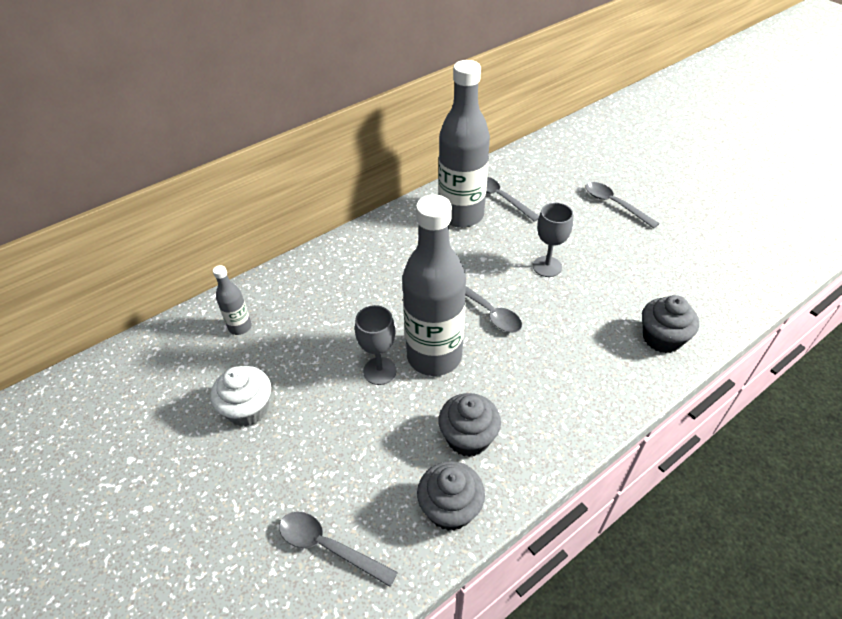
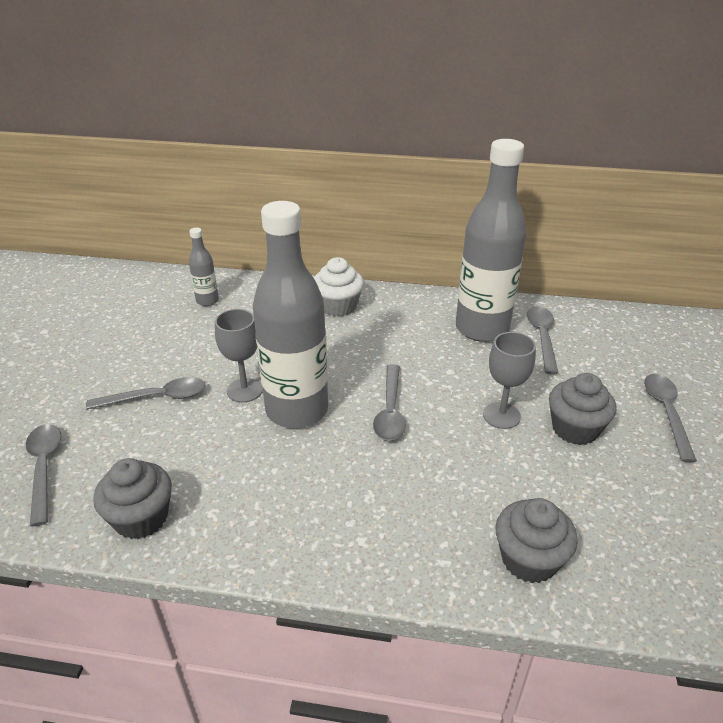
camera: 45 degrees right, 10 degrees down
(248, 409) = (136, 351): white cupcake -> white cupcake (338, 306)
(325, 428) = (156, 397): none -> grey spoon
(468, 438) = (229, 484): grey cupcake -> grey cupcake (575, 429)

